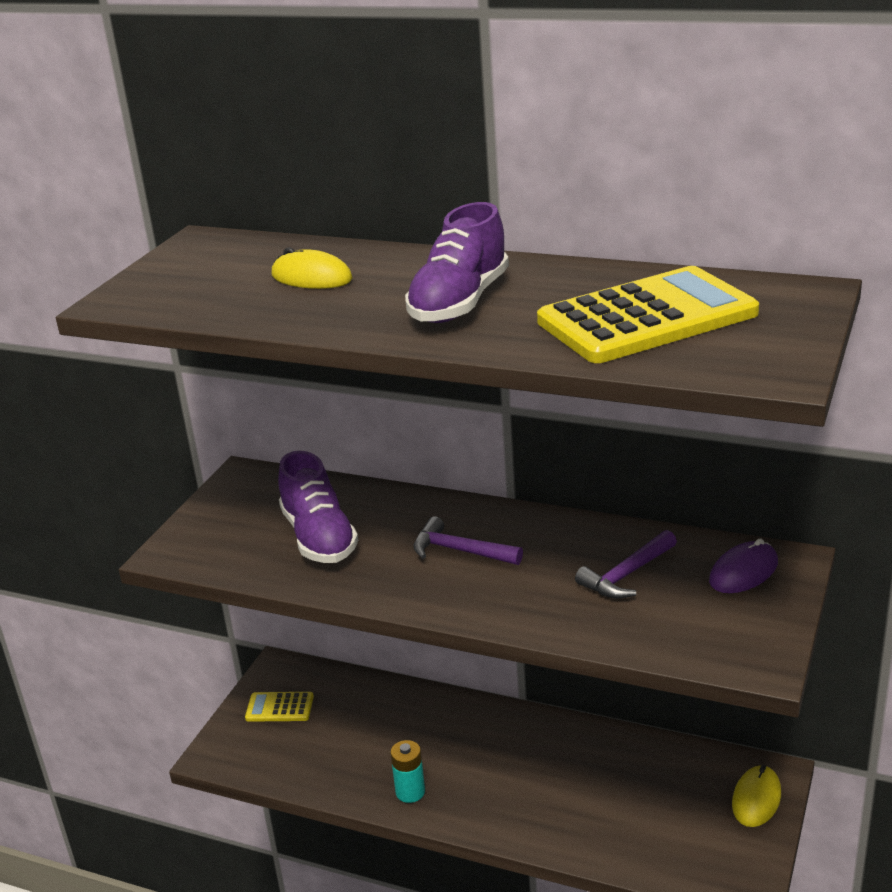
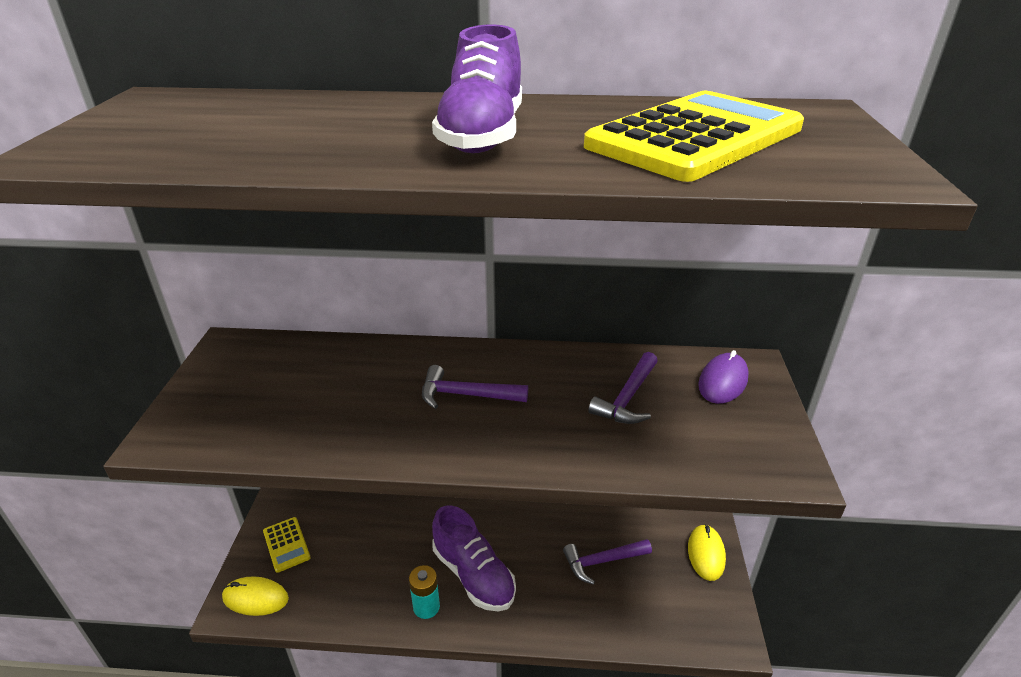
camera: 20 degrees left, 5 degrees up
(279, 707) = (286, 544): yellow calculator -> yellow calculator turned 105 degrees counterclockwise
(311, 277) = (297, 122): yellow mouse -> yellow mouse (255, 598)
(319, 537) = (322, 399): purple shoe -> purple shoe (473, 575)
(624, 784) = (602, 561): none -> purple hammer

